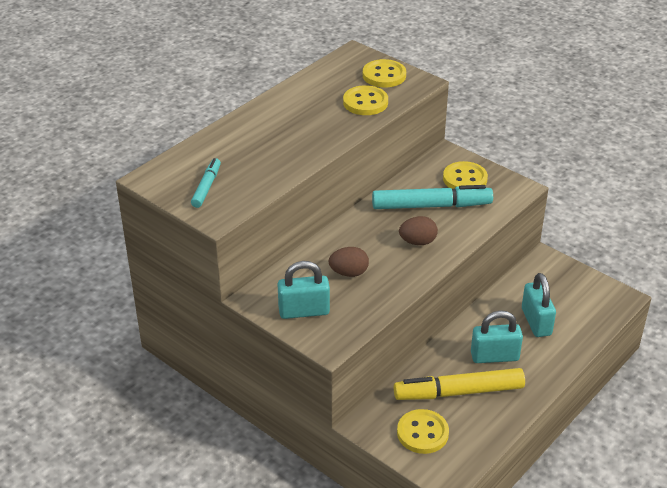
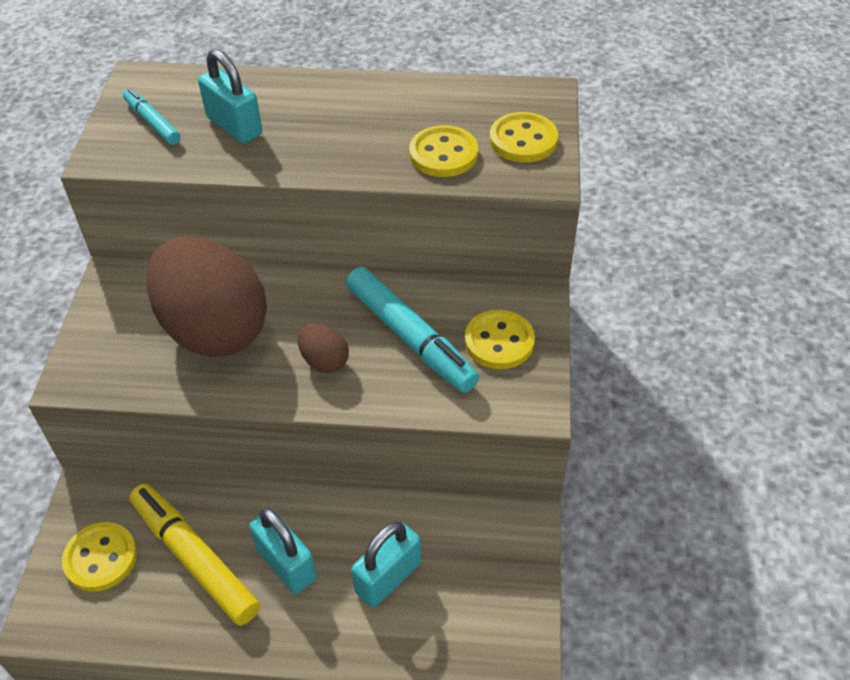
camera: 55 degrees right, 10 degrees up
(206, 187) = (152, 122): turquoise marker -> turquoise marker turned 105 degrees counterclockwise
(304, 311) = (117, 327): turquoise padlock -> turquoise padlock (234, 126)
(349, 273) = (214, 329): brown egg -> brown egg, size x2.42

